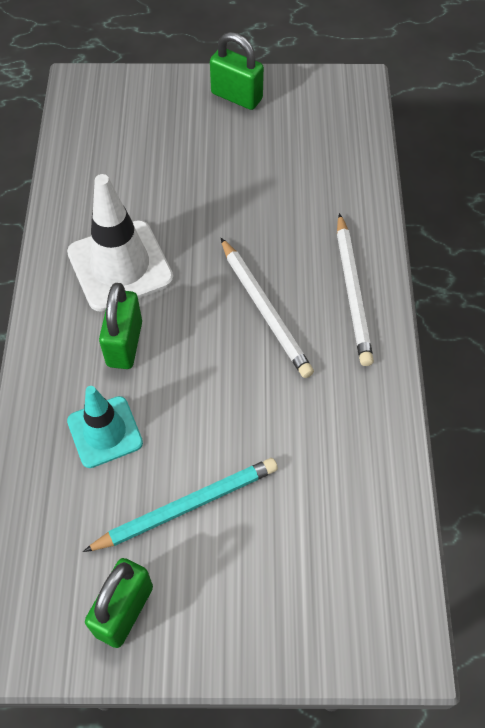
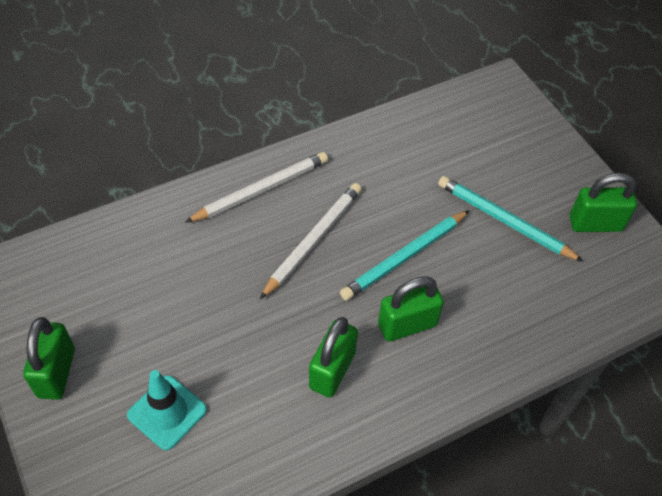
camera: 120 degrees left, 5 degrees down
(105, 432) = (489, 298): turquoise traffic cone -> turquoise traffic cone (167, 412)
(120, 266) = (332, 370): white traffic cone -> green padlock
(199, 380) = (404, 257): none -> turquoise pencil

